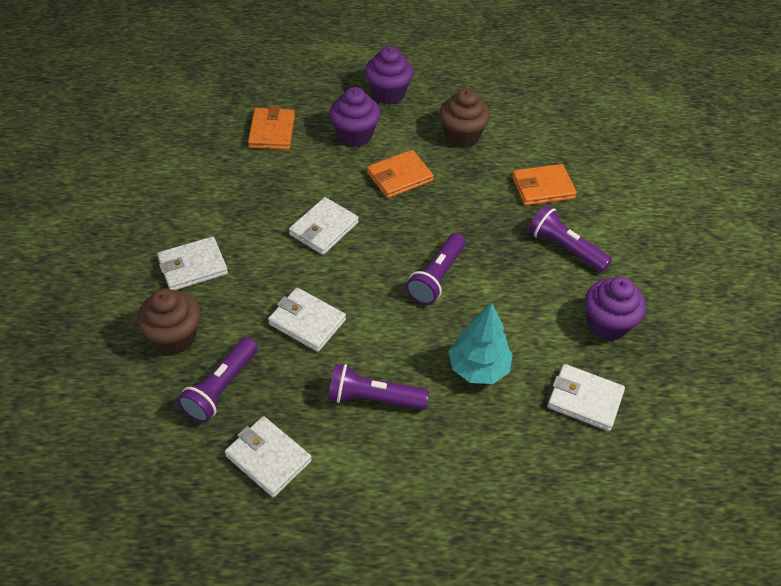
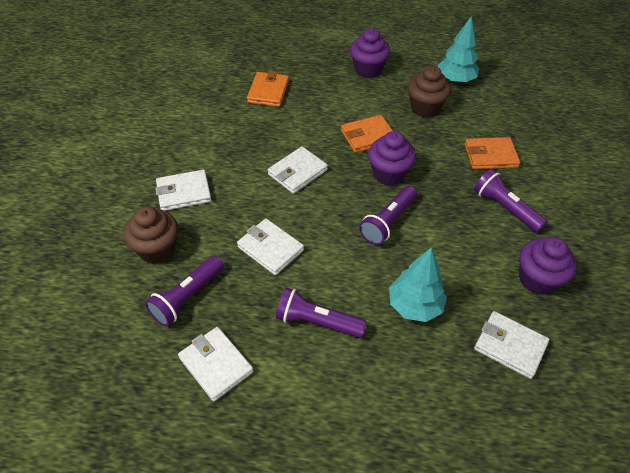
camera: 10 degrees right, 0 degrees up
(354, 135) = (335, 100): purple cupcake -> purple cupcake (388, 174)
(493, 98) = (455, 79): none -> turquoise tree

